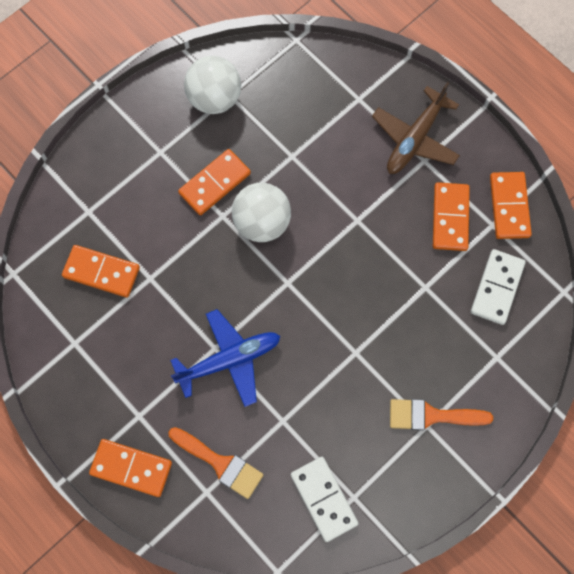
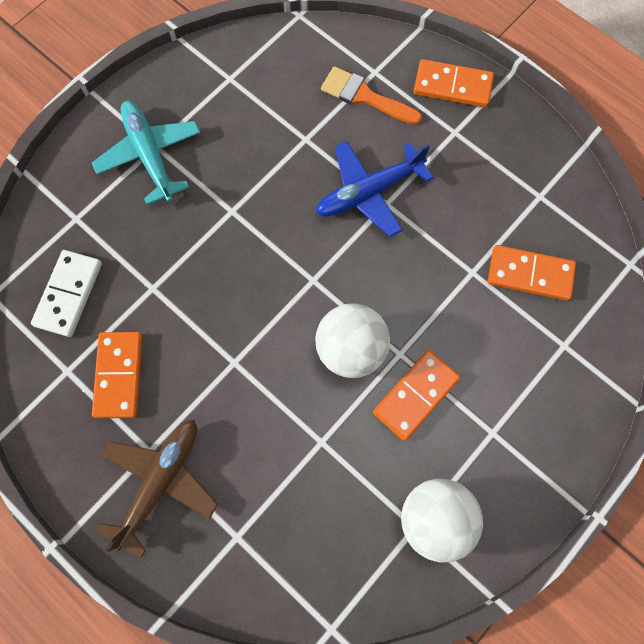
camera: 175 degrees right, 0 degrees up
(324, 499) = (259, 75): white domino -> none
(431, 415) = (150, 156): orange brush -> turquoise plane
(509, 206) = (44, 396): orange domino -> none

